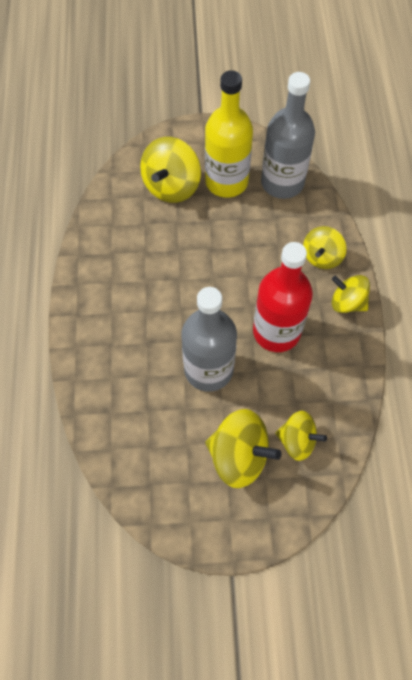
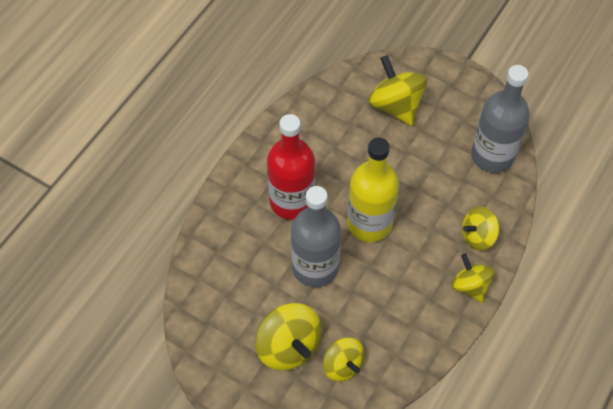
camera: 35 degrees right, 5 degrees down
(171, 186) = (395, 106): yellow spinning top -> yellow spinning top turned 90 degrees clockwise
(226, 181) = (444, 127): yellow bottle -> yellow bottle (369, 223)
(276, 331) = (392, 272): red bottle -> red bottle (292, 201)

